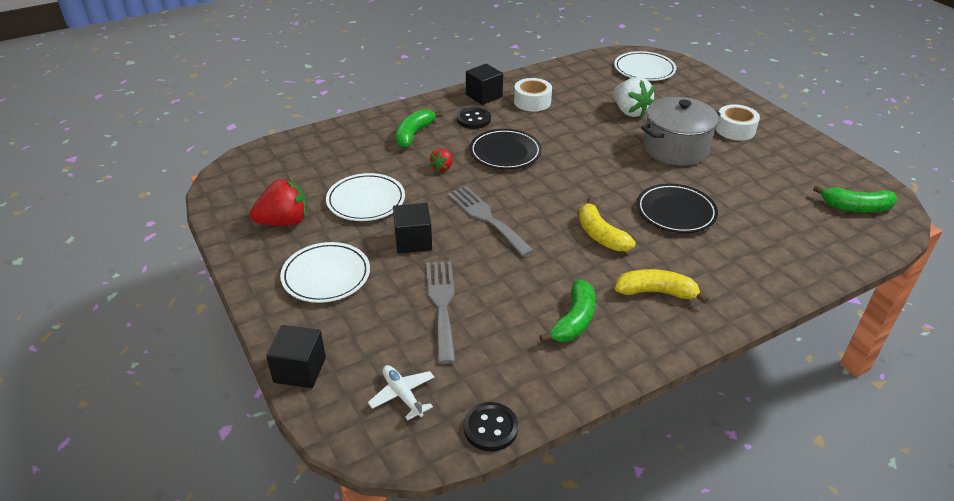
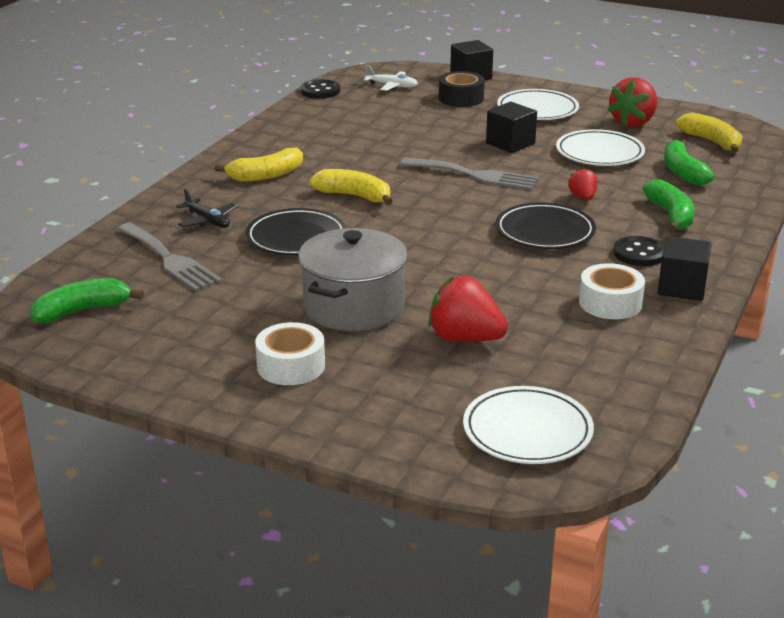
camera: 145 degrees right, 10 degrees down
(273, 177) = (712, 142): none -> yellow banana
(364, 330) = (461, 98): none -> black tape
(442, 304) = (428, 122): grey fork -> grey fork (169, 259)
(574, 320) = (318, 142): green banana -> green banana (682, 172)
(630, 111) = (465, 338): white strawberry -> red strawberry
(736, 256) = (207, 221): none -> black plane

